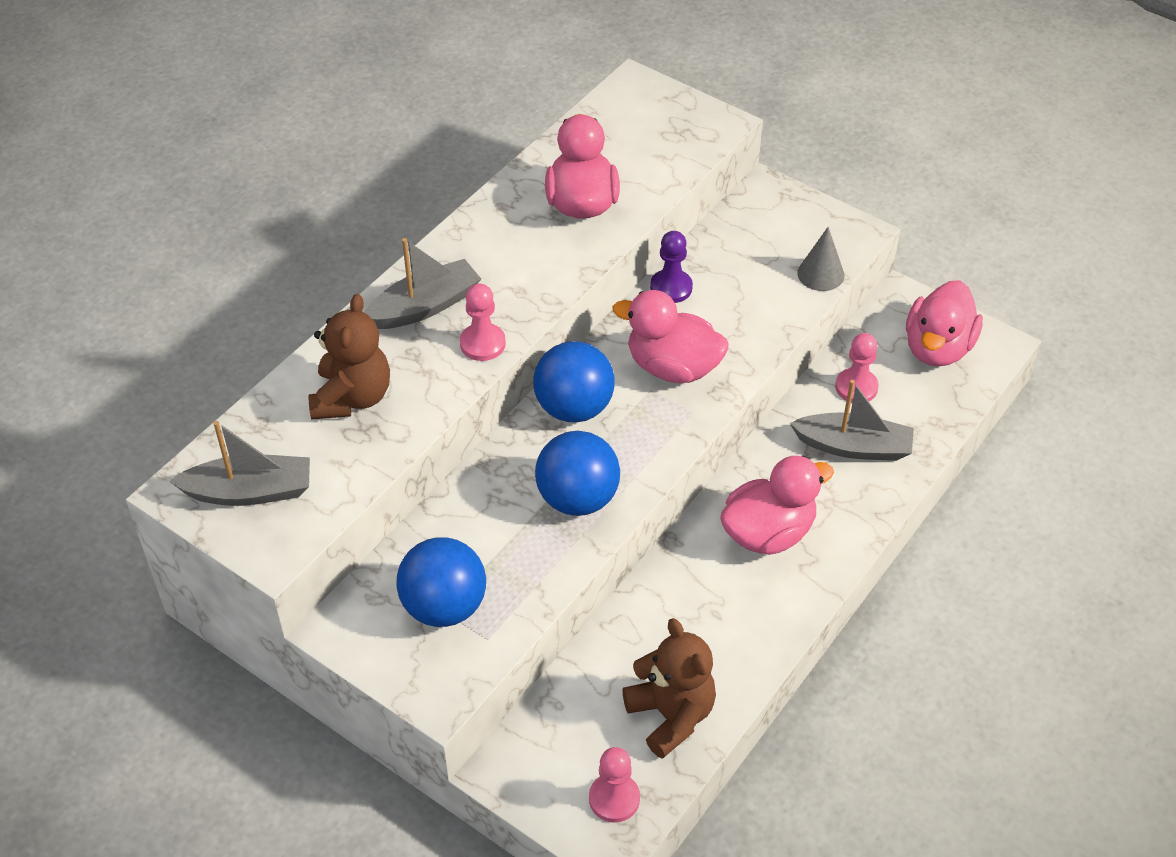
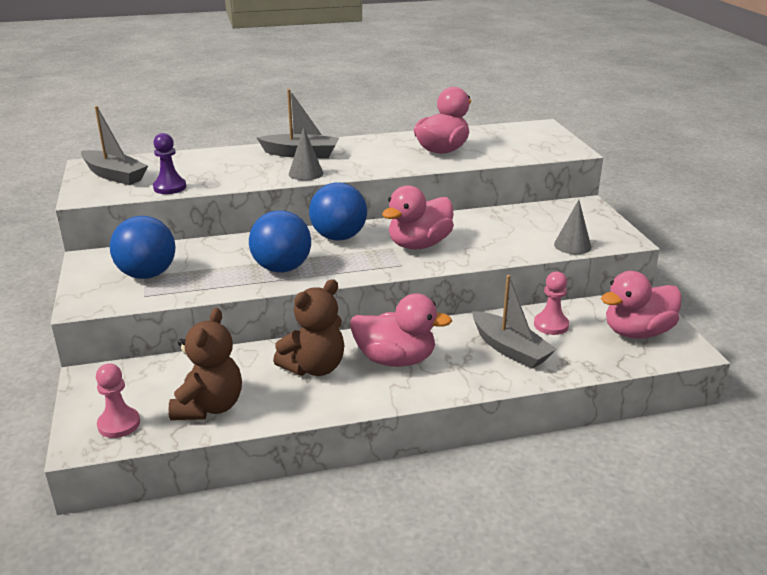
camera: 40 degrees right, 20 degrees down
(352, 397) = (213, 167): brown teddy bear -> brown teddy bear (314, 367)
(482, 344) = (306, 173): pink pawn -> grey cone
(671, 288) = (467, 218): purple pawn -> purple pawn (170, 187)
(672, 367) = (419, 244): pink duck -> pink duck turned 105 degrees counterclockwise

